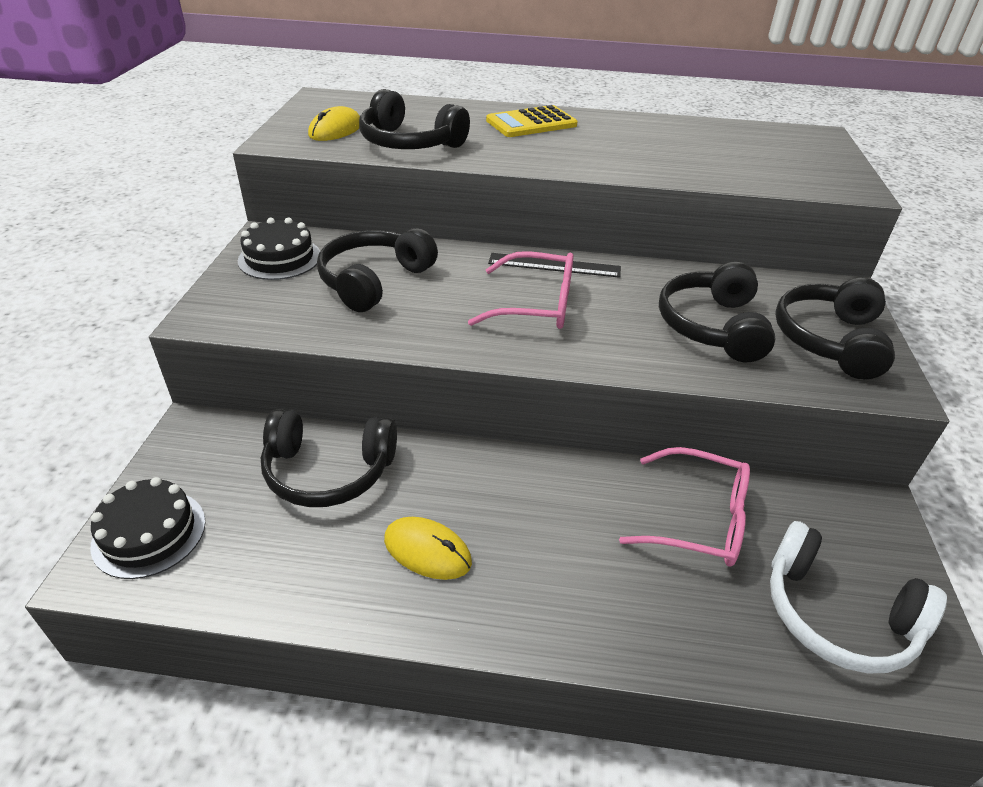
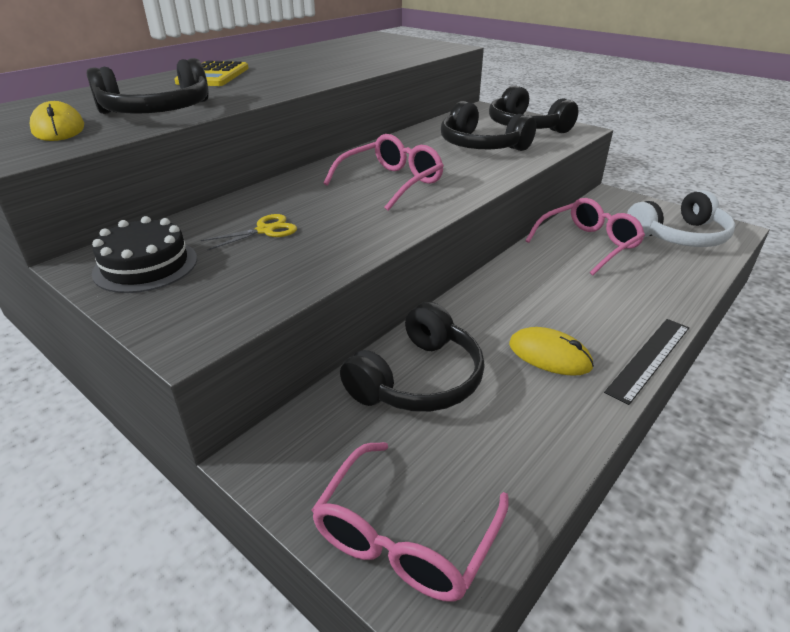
camera: 55 degrees left, 5 degrees down
(149, 533) = (406, 534): black cake -> pink glasses
(374, 281) = (265, 230): black headphones -> yellow scissors
(427, 551) = (549, 355): yellow mouse -> yellow mouse turned 60 degrees clockwise
(554, 265) = (350, 163): black ruler -> black ruler (649, 358)

